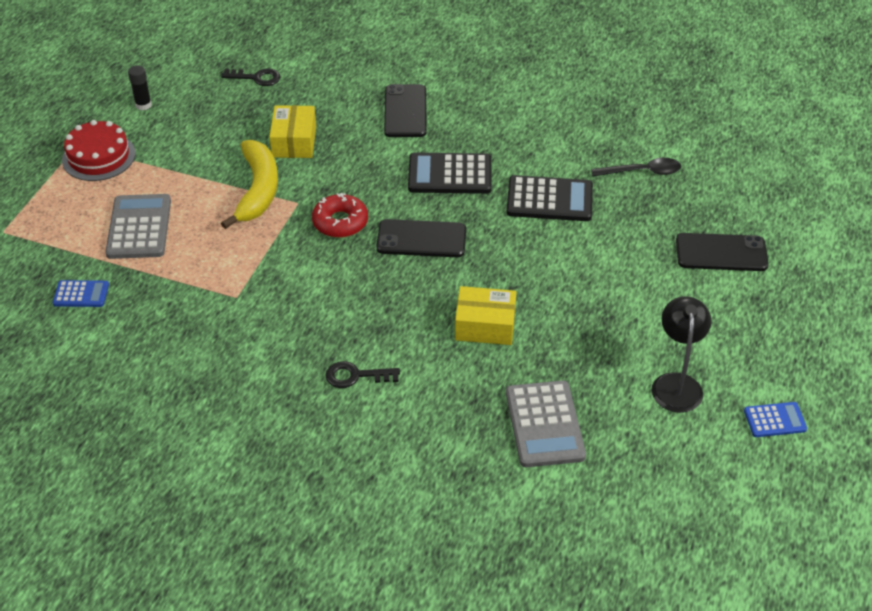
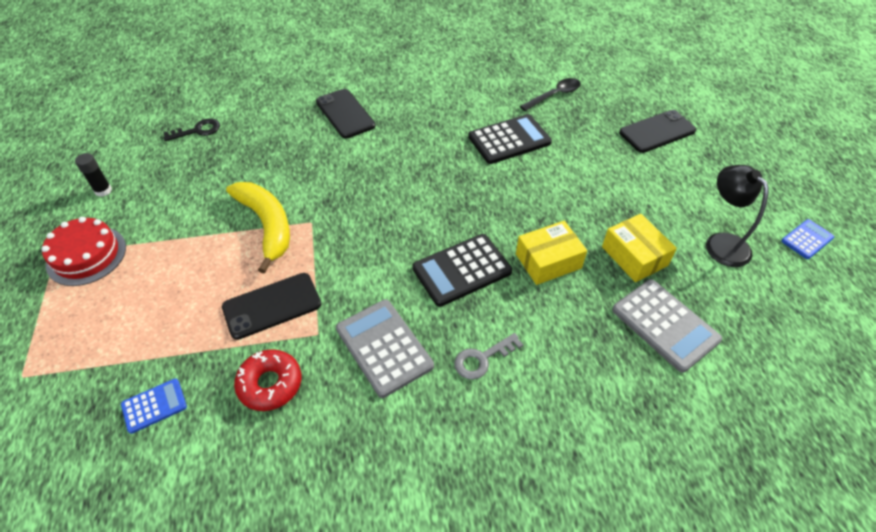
camera: 30 degrees left, 5 degrees up
(139, 227) = (173, 308): grey calculator -> grey calculator (384, 347)
(294, 142) = (269, 171): yellow box -> yellow box (634, 256)
(340, 222) = (361, 224): red donut -> red donut (270, 384)
(356, 376) = (482, 359): black key -> grey key
(421, 239) = (439, 210): black phone -> black phone (272, 306)
(450, 175) = (419, 149): black calculator -> black calculator (462, 270)

